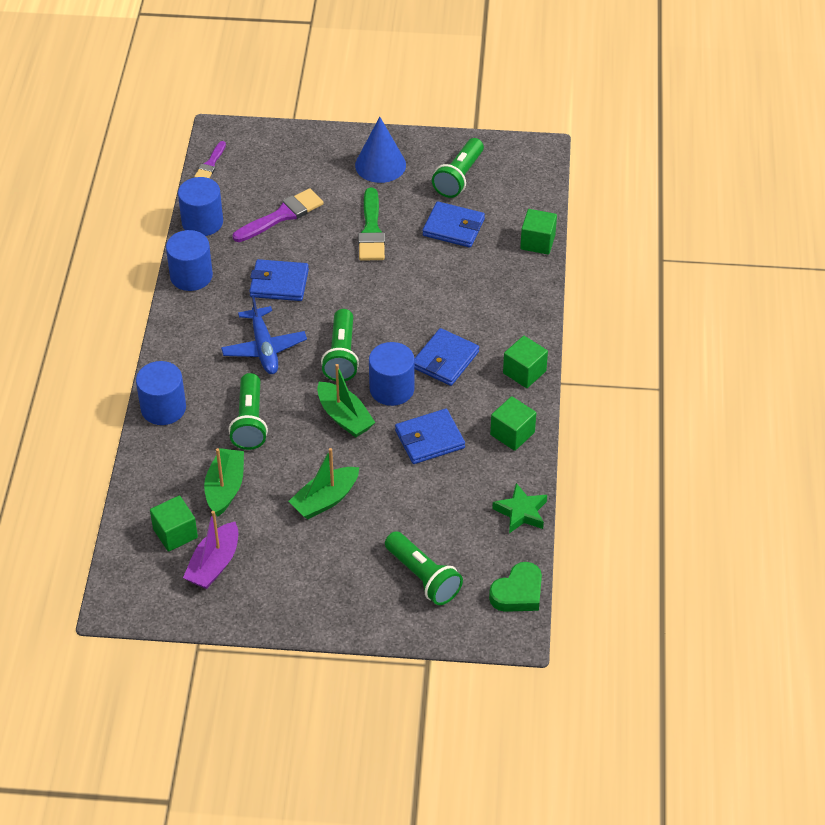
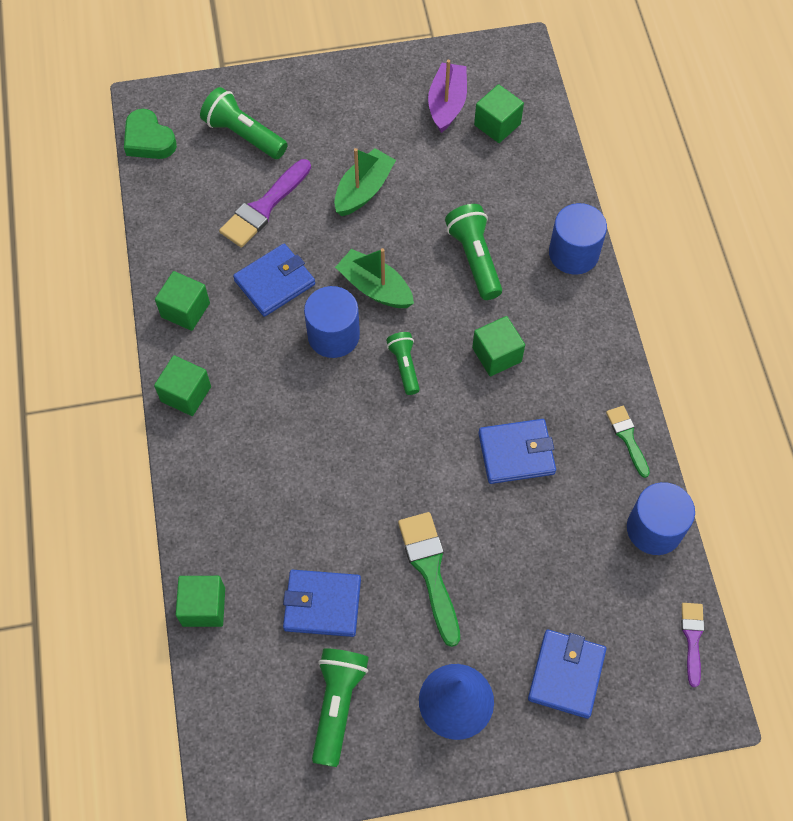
camera: 165 degrees right, 15 degrees up
(191, 276) = (627, 438): blue cylinder -> green brush
(225, 488) = (469, 180): green boat -> none
(264, 348) = (496, 355): blue plane -> green cube
(281, 216) = (556, 566): purple brush -> purple brush (264, 207)
(341, 355) = (404, 366): green flashlight -> green flashlight, size x0.63
(445, 360) = (282, 389): blue wallet -> blue wallet (566, 674)
(518, 593) = (149, 140): green heart -> green heart turned 75 degrees counterclockwise
(521, 512) = (160, 221): green star -> none

